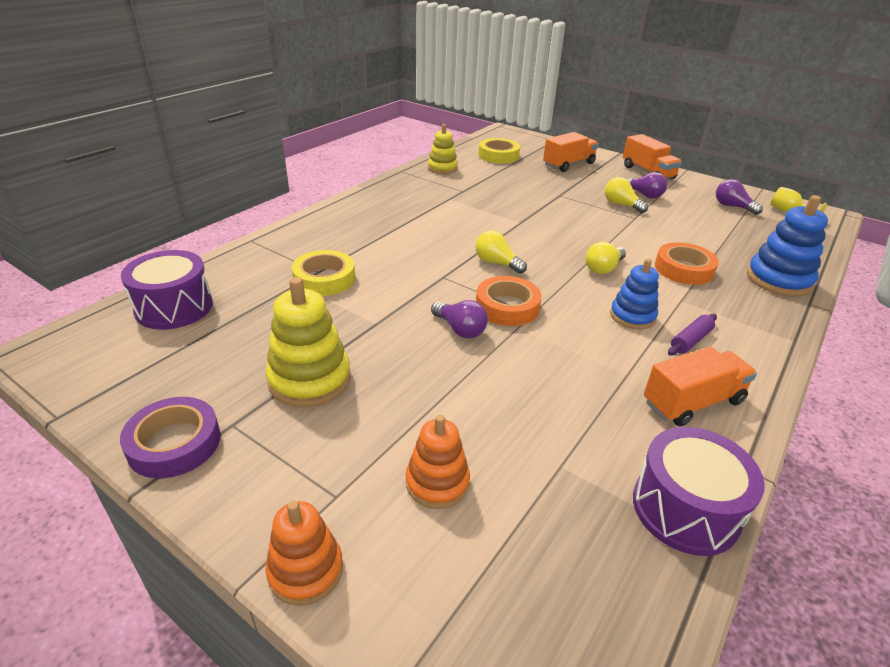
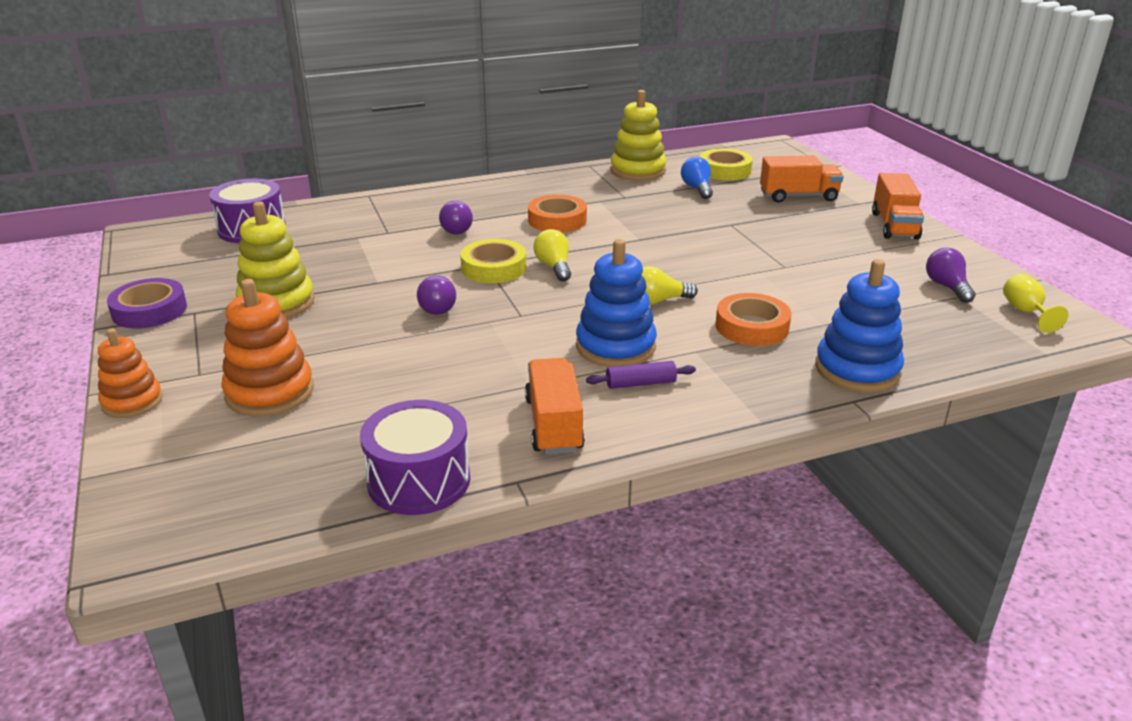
camera: 35 degrees right, 5 degrees down
(324, 279) = (384, 239): yellow tape -> yellow tape (494, 268)
(437, 483) = (270, 392): orange stacking toy -> orange stacking toy, size x1.52
(442, 168) = (638, 171): yellow stacking toy -> yellow stacking toy, size x1.52
(501, 173) = (697, 189): none -> blue light bulb
(507, 307) = (505, 303): orange tape -> orange tape (557, 220)
(621, 205) = (790, 250): yellow light bulb -> none
(632, 316) = (615, 347): blue stacking toy -> blue stacking toy, size x1.52
(644, 195) = (841, 247): purple light bulb -> purple light bulb (455, 229)
(692, 402) = (554, 424): orange truck -> orange truck turned 105 degrees counterclockwise

